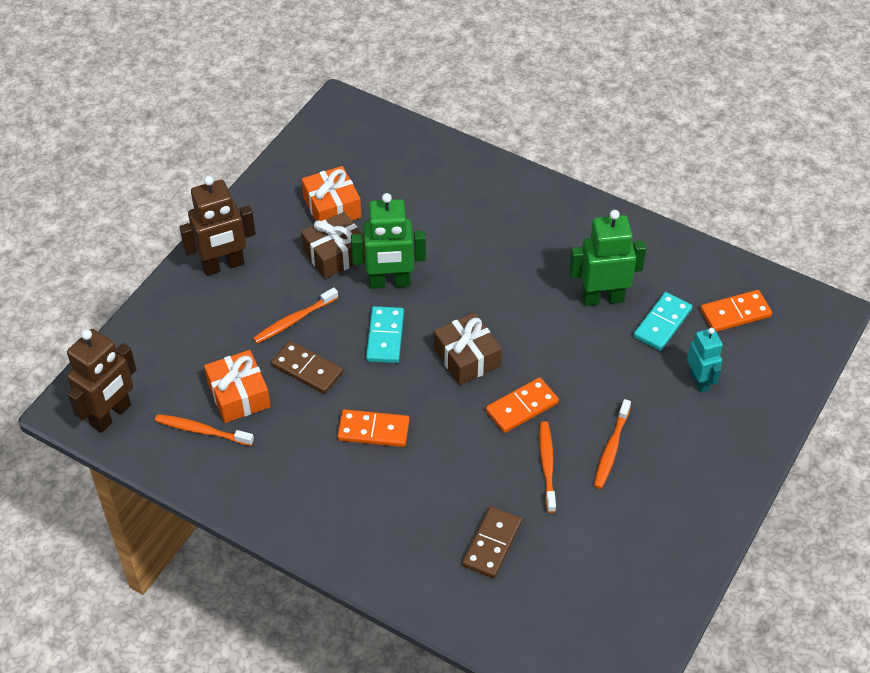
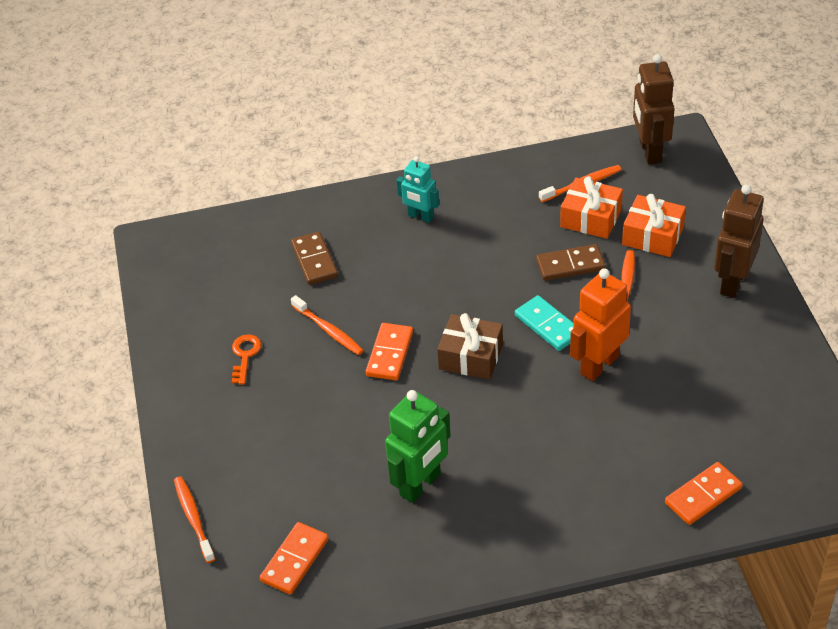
camera: 140 degrees right, 5 degrees down
(332, 207) = (726, 386): orange gift -> orange gift (653, 236)
(335, 254) = (668, 353): brown gift -> none
(373, 430) = (474, 264): orange domino -> orange domino (703, 495)
(389, 282) = (599, 365): green robot -> orange robot
(611, 449) = (293, 374): orange toothbrush -> orange toothbrush (193, 518)
(634, 497) = (245, 355): none -> orange key
(662, 323) = (349, 501): turquoise domino -> none
(699, 381) = (273, 476): turquoise robot -> turquoise robot (420, 216)

